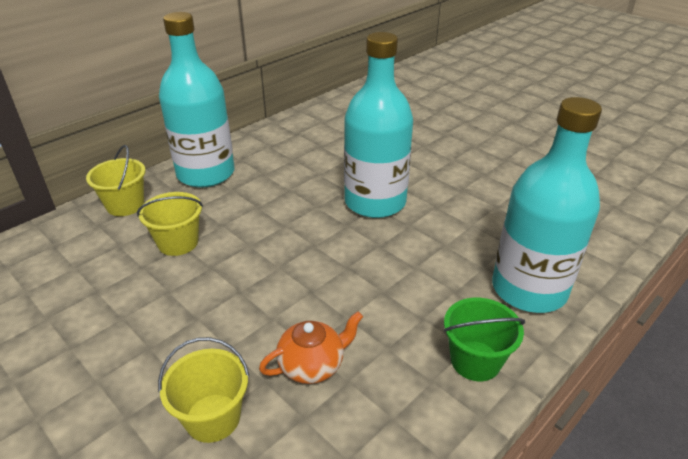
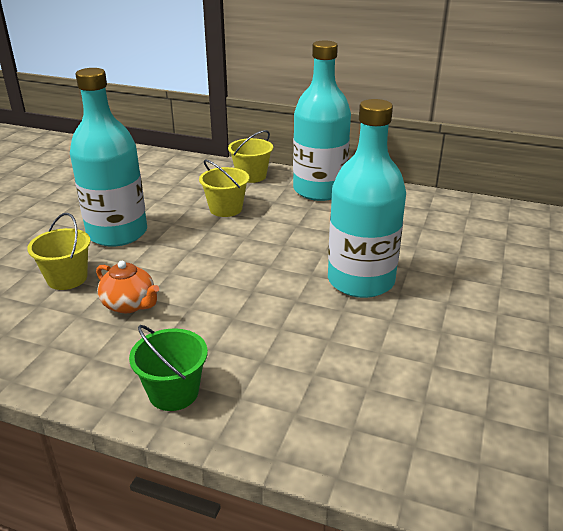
camera: 65 degrees right, 5 degrees down
(529, 289) = (299, 414): turquoise bottle -> turquoise bottle (117, 233)

